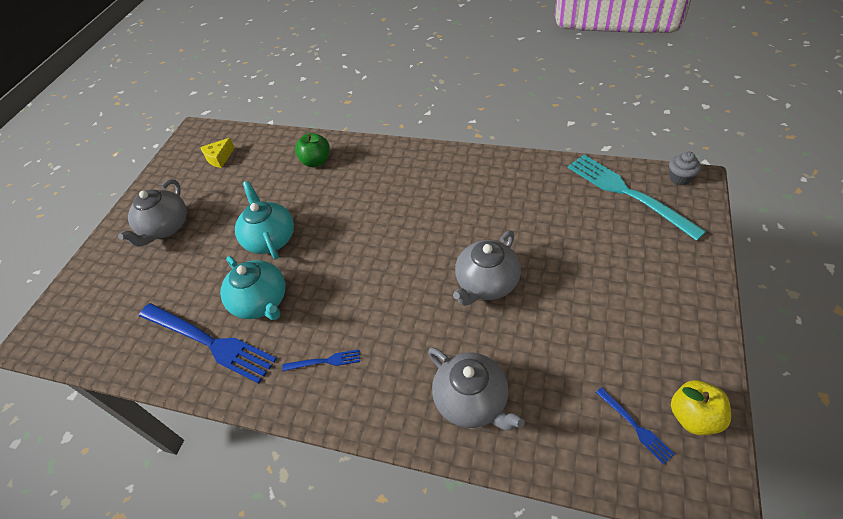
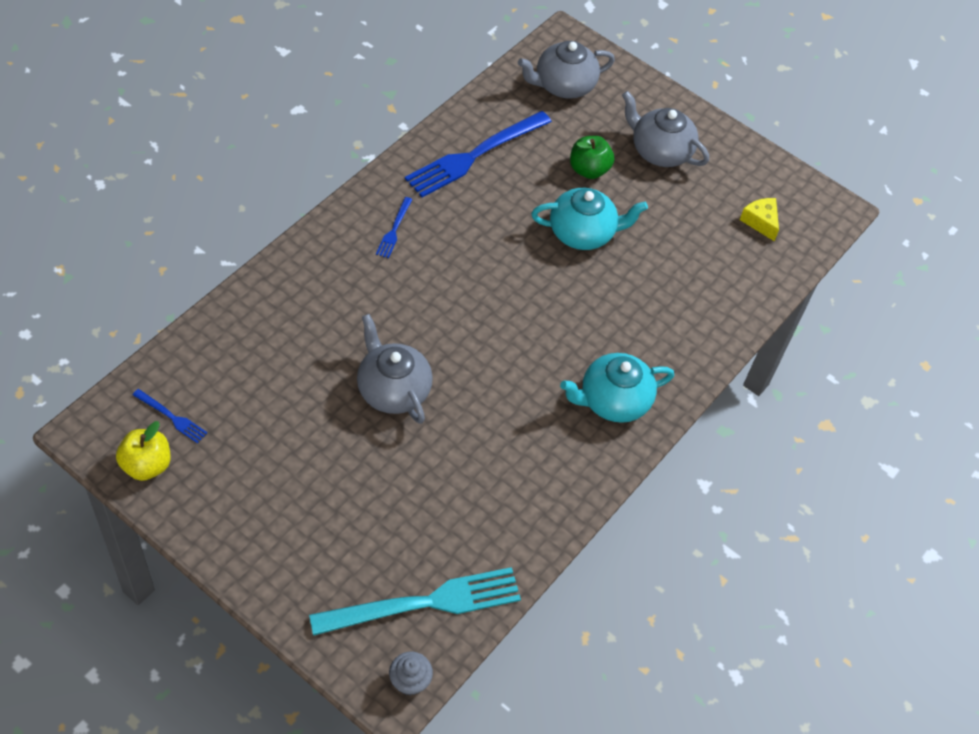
camera: 100 degrees right, 5 degrees up
(261, 302) = (497, 203): turquoise teapot -> turquoise teapot (613, 401)
(316, 161) = (693, 313): green apple -> green apple (588, 170)
(472, 401) = (279, 316): grey teapot -> grey teapot (563, 85)
(635, 426) = (172, 417): blue fork -> blue fork turned 135 degrees counterclockwise

